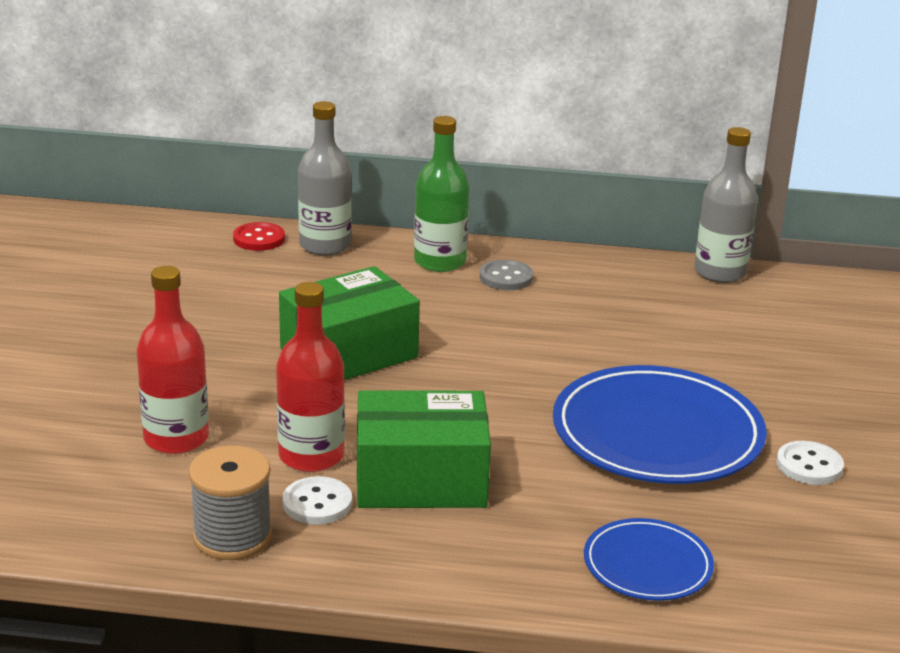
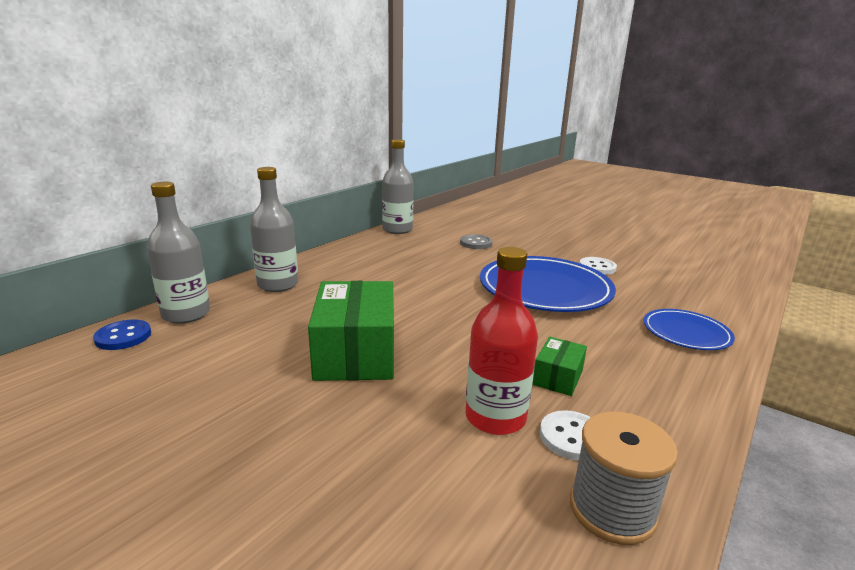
camera: 60 degrees left, 5 degrees down
(176, 438) = (408, 494): red bottle -> none
(259, 239) = (123, 337): red button -> blue button
(420, 479) = (557, 377): green box -> green box, size x0.49
(440, 262) = (278, 285): green bottle -> grey bottle
(506, 277) = (328, 273): grey button -> grey button (476, 243)

